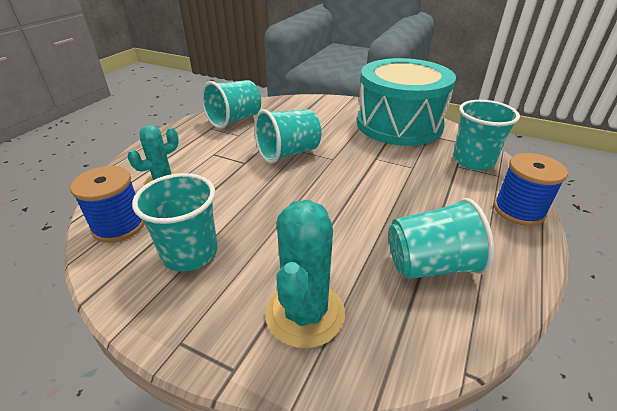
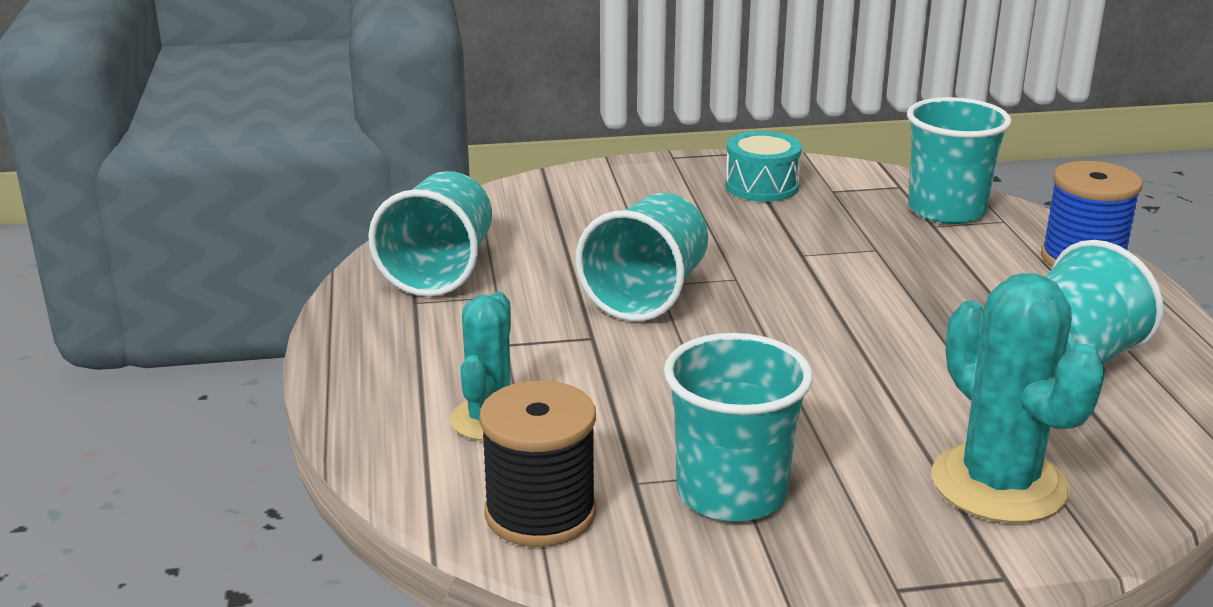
camera: 35 degrees left, 10 degrees down
(119, 225) = (540, 513): blue spool -> black spool
(399, 124) = (761, 186): turquoise drum -> turquoise drum, size x0.41

